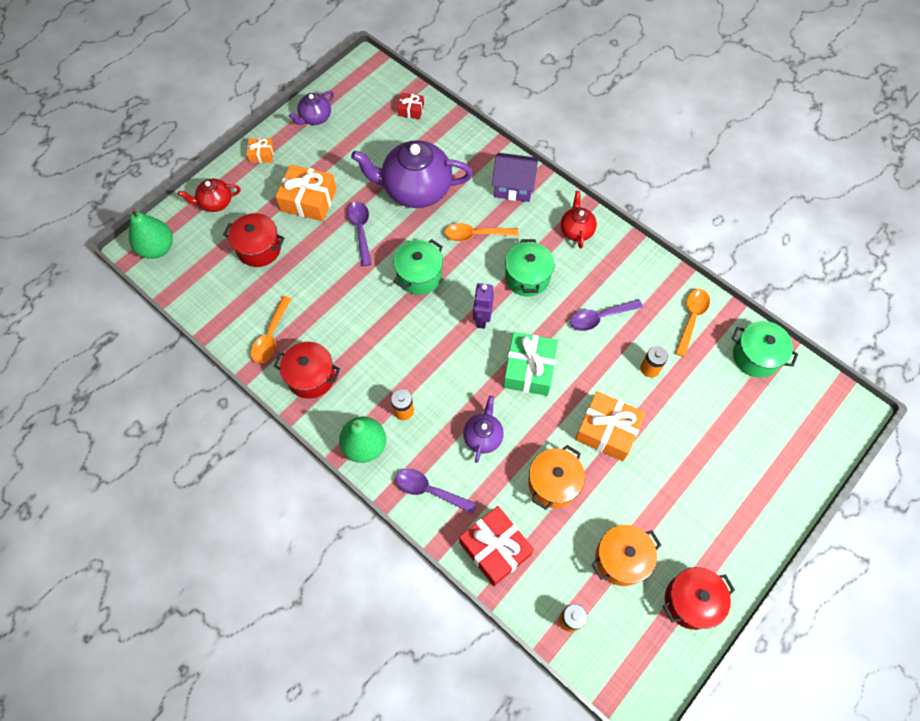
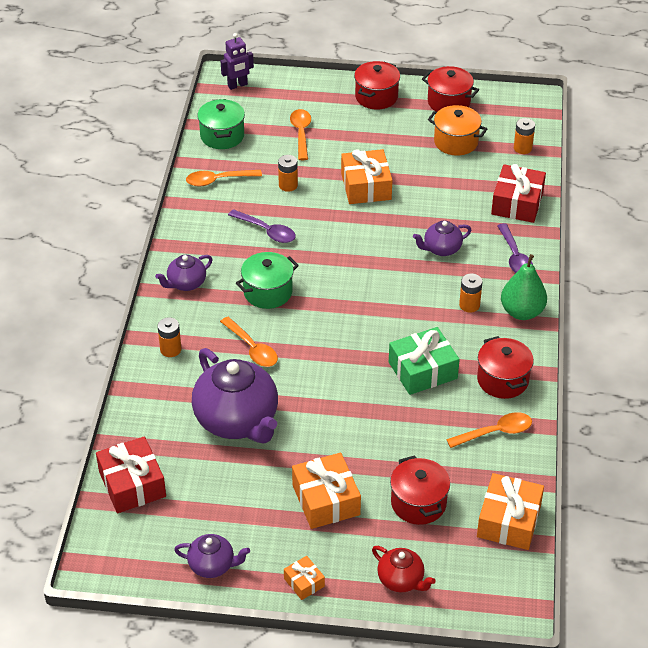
camera: 125 degrees left, 20 degrees down
(157, 248) = (499, 592): green pear -> none
(198, 290) = (508, 521): none -> orange gift
(361, 230) = (324, 435): purple spoon -> none
(411, 110) = (132, 484): red gift -> red gift, size x1.93
(419, 276) = (333, 364): green pot -> none
(482, 319) = (338, 300): purple robot -> purple robot (237, 85)
(513, 186) = (170, 349): purple house -> orange battery
(529, 369) = (356, 250): green gift -> green gift (422, 370)
(553, 483) = (437, 196): orange pot -> none
(576, 230) = (186, 283): red teapot -> purple teapot
(720, 424) = (301, 133): none -> orange spoon
(741, 533) = (376, 97): none -> red pot

